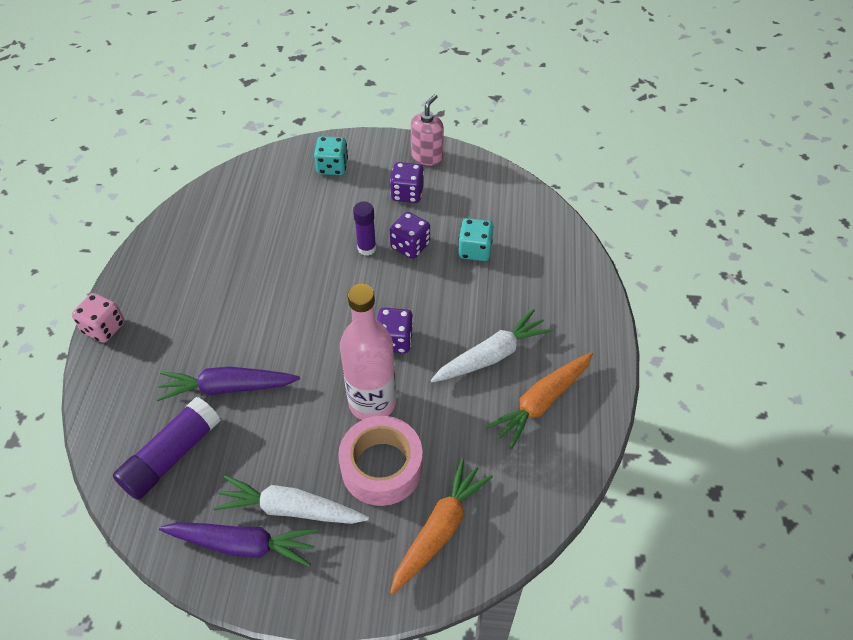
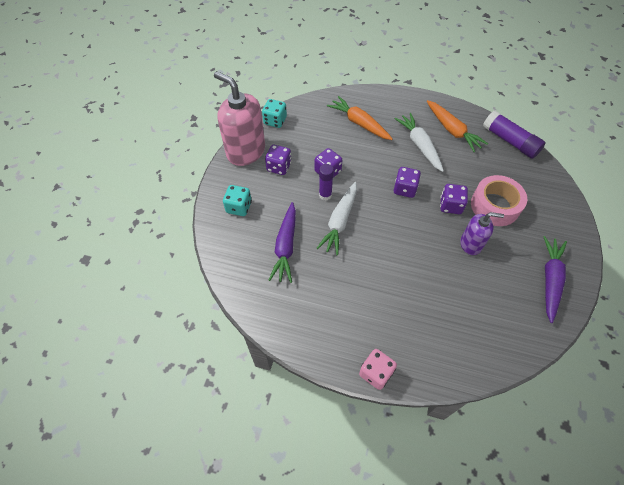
camera: 80 degrees left, 5 degrees up
(171, 455) = (490, 321): purple glue stick -> purple glue stick (510, 141)
(228, 388) = (436, 285): purple carrot -> purple carrot (286, 246)
(291, 509) = (524, 253): white carrot -> white carrot (340, 221)
(301, 431) = (471, 244): none -> purple soap dispenser
(372, 402) = (450, 205): pink bottle -> purple dice
(427, 156) = (245, 151): pink soap dispenser -> pink soap dispenser, size x1.81
(439, 530) = (531, 185): orange carrot -> orange carrot (359, 123)
(475, 250) = (338, 140): turquoise dice -> turquoise dice (275, 121)

